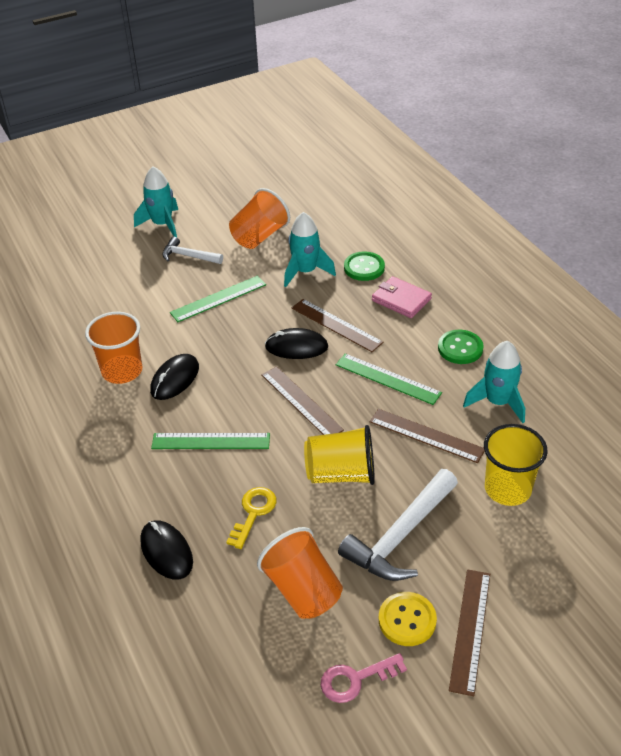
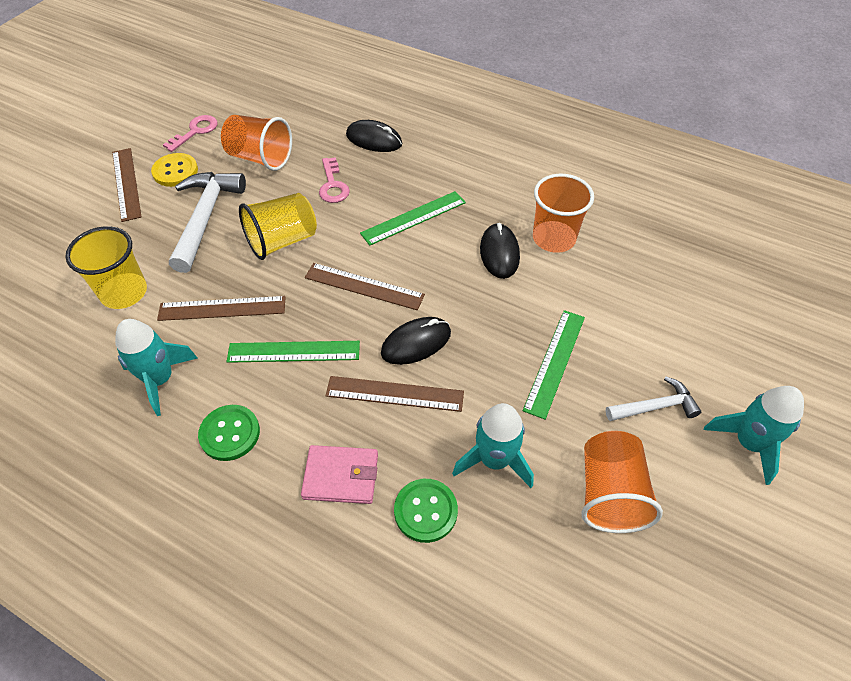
camera: 145 degrees right, 10 degrees up
(253, 513) = (333, 185): yellow key -> pink key

